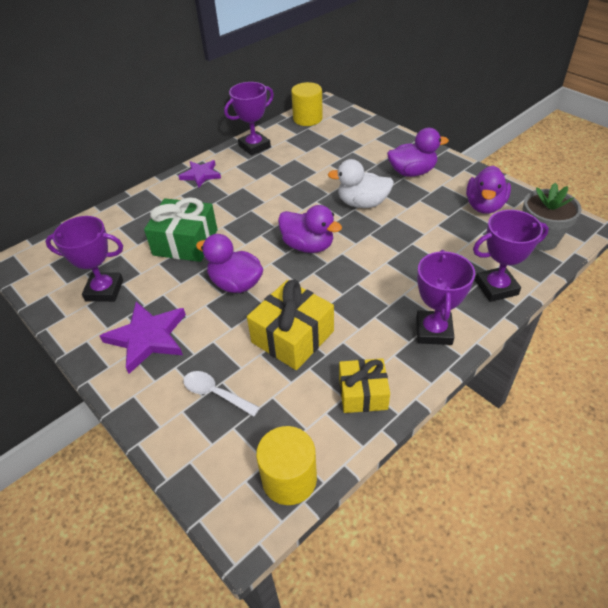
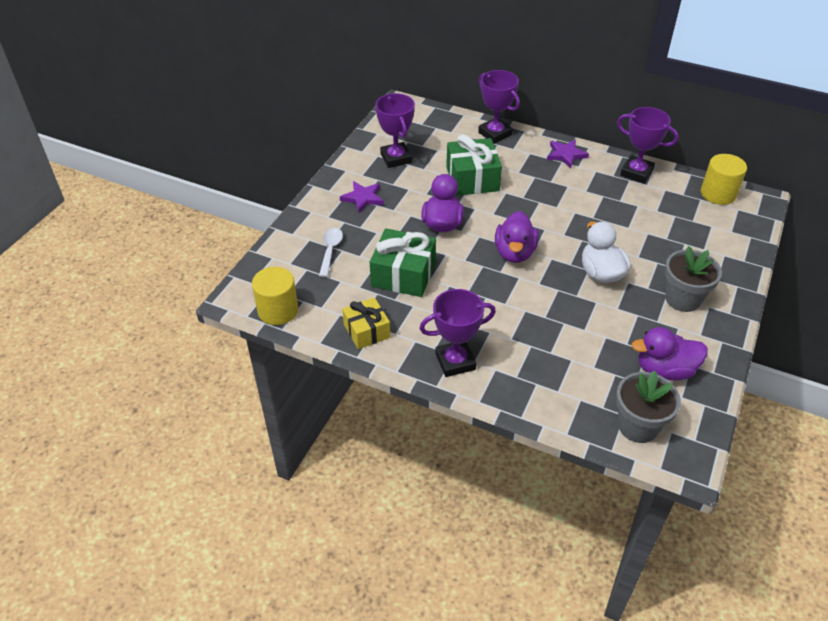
camera: 65 degrees right, 0 degrees up
(148, 338) = (363, 198): purple star -> purple star, size x0.65
(292, 337) = (403, 274): yellow gift -> green gift
(412, 172) = (682, 299): purple duck -> grey flower pot
(496, 287) = (537, 398): purple trophy -> purple trophy (495, 133)

